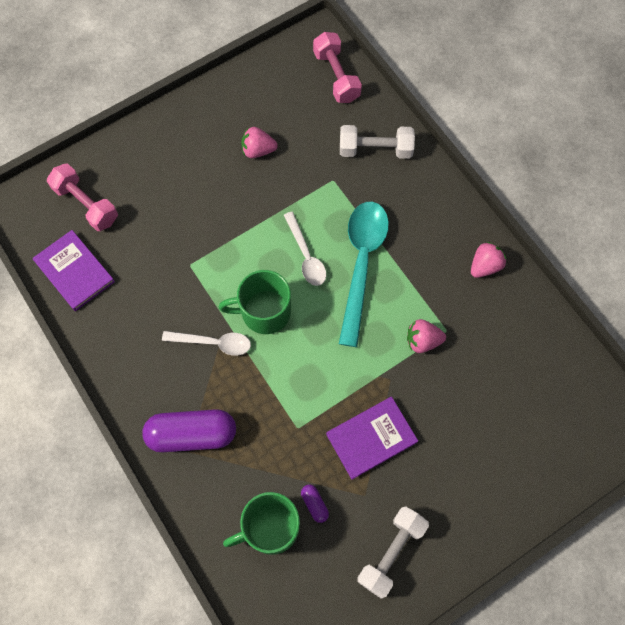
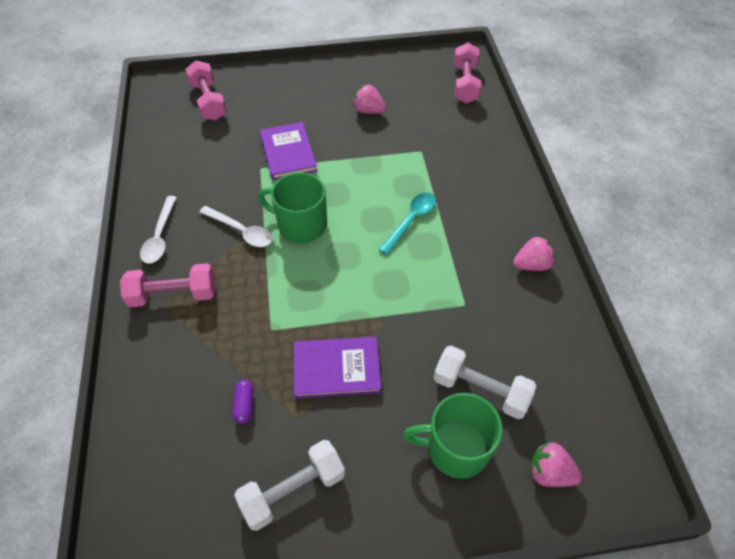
camera: 25 degrees right, 15 degrees down
(74, 271) = (167, 140): purple book -> purple book (288, 153)
(192, 434) = (173, 295): purple capsule -> pink dumbbell
(270, 527) = (188, 407): green mug -> green mug (455, 447)
(306, 255) = (364, 196): white spoon -> white spoon (160, 236)
(361, 264) = (411, 220): turquoise spoon -> turquoise spoon, size x0.57
(375, 149) = (471, 142): white dumbbell -> white dumbbell (480, 389)
(422, 341) = (436, 304): pink strawberry -> pink strawberry (549, 472)

